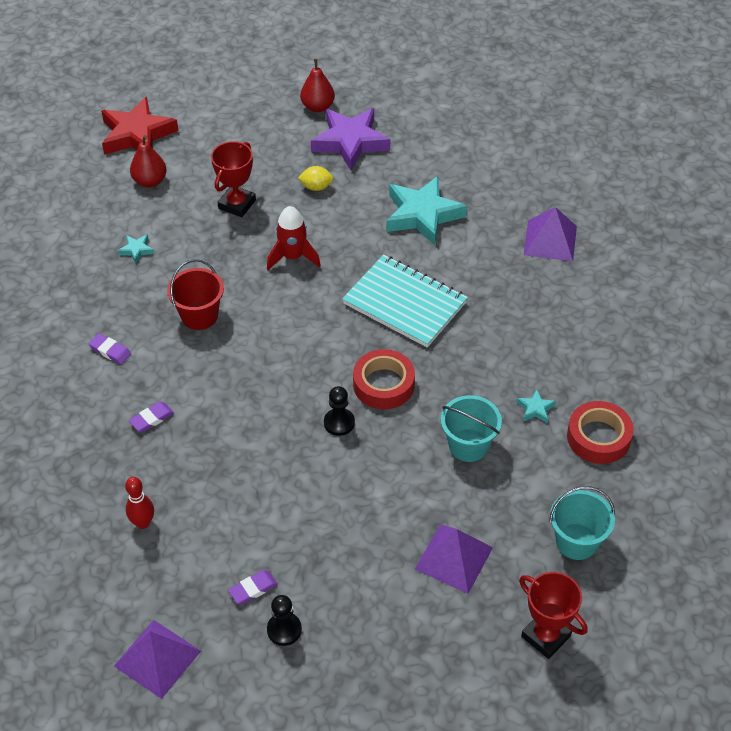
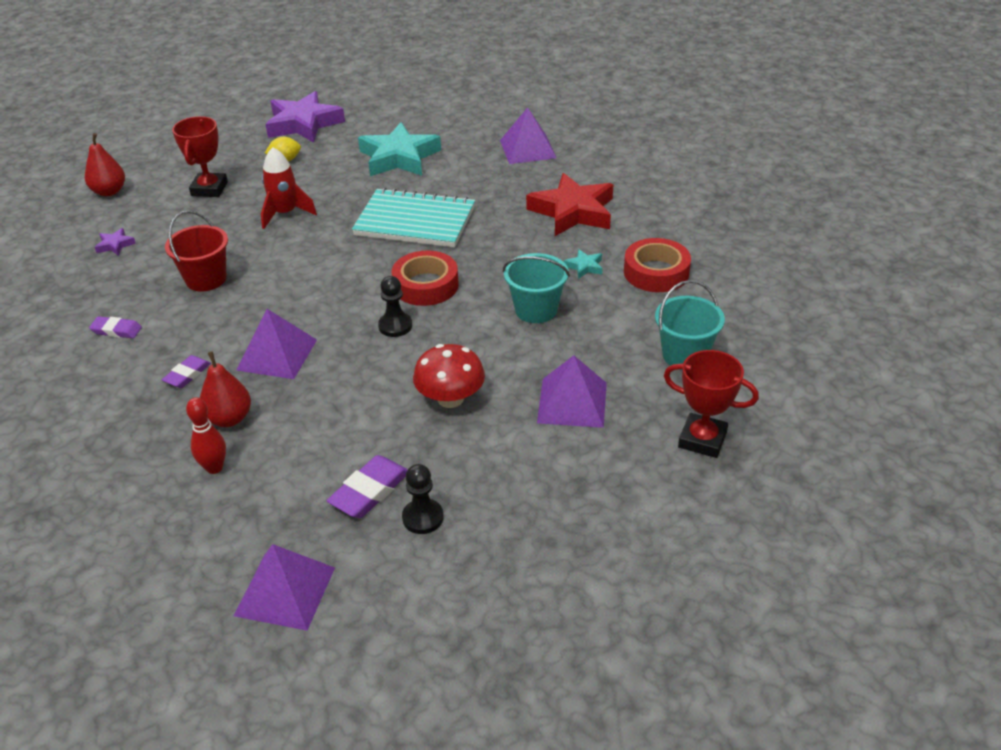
camera: 20 degrees left, 10 degrees down
(136, 250) = (115, 245): turquoise star -> purple star
(137, 134) = (82, 161): red star -> red star (573, 211)
(229, 421) = (277, 354): none -> purple pyramid
(253, 589) = (369, 491): purple eraser -> purple eraser, size x1.56
(318, 107) = (260, 107): red pear -> red pear (229, 418)
(354, 518) = (450, 398): none -> red mushroom

